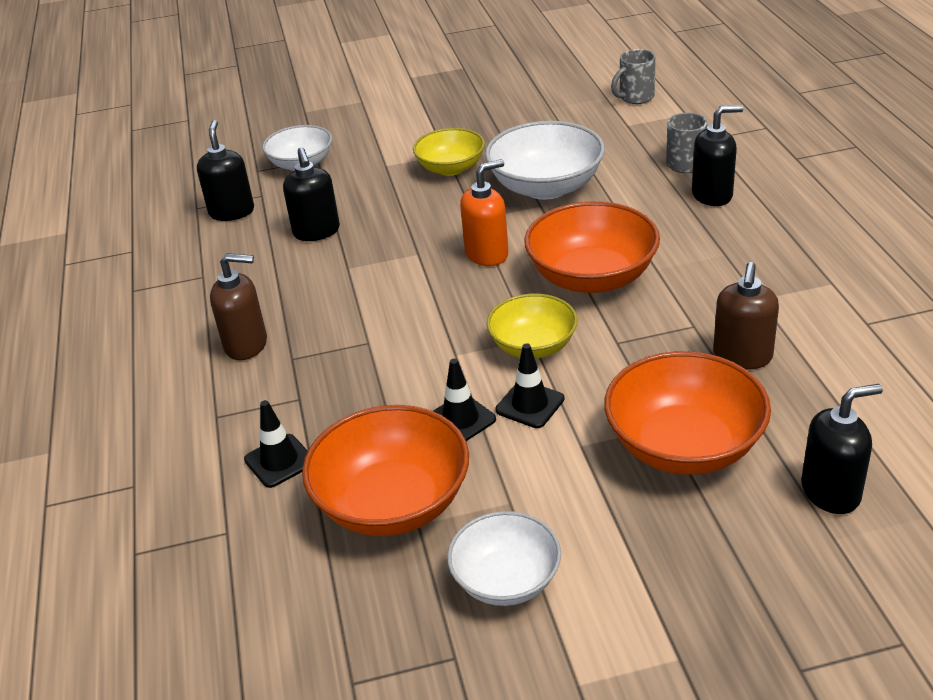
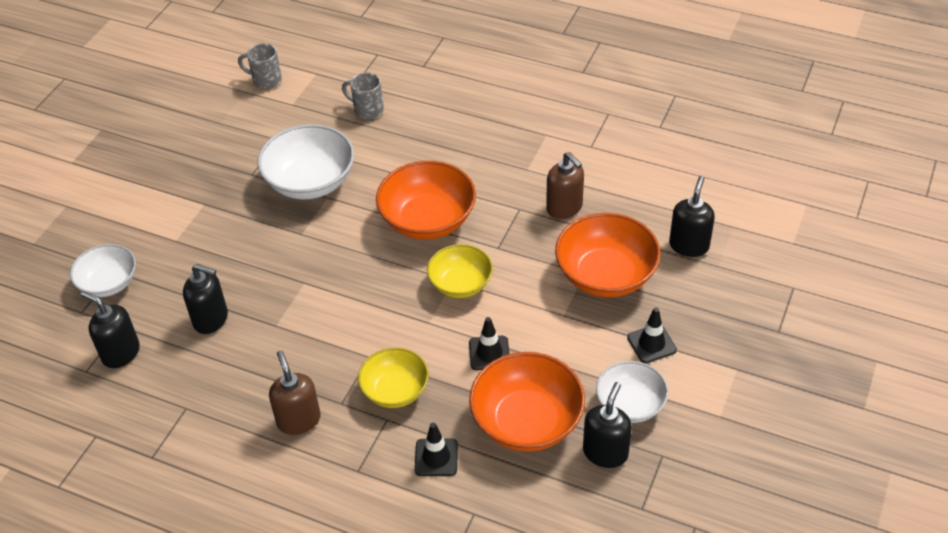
camera: 55 degrees left, 10 degrees up
(246, 345) = (298, 420): brown soap dispenser -> brown soap dispenser turned 60 degrees counterclockwise
(451, 168) = (226, 211): yellow bowl -> yellow bowl (395, 390)
(487, 254) = (347, 251): orange soap dispenser -> none
(530, 404) = (509, 316): black traffic cone -> black traffic cone (651, 344)
(635, 97) = (265, 80): grey mug -> grey mug turned 105 degrees clockwise
(712, 195) = (414, 121): black soap dispenser -> black soap dispenser (605, 452)

